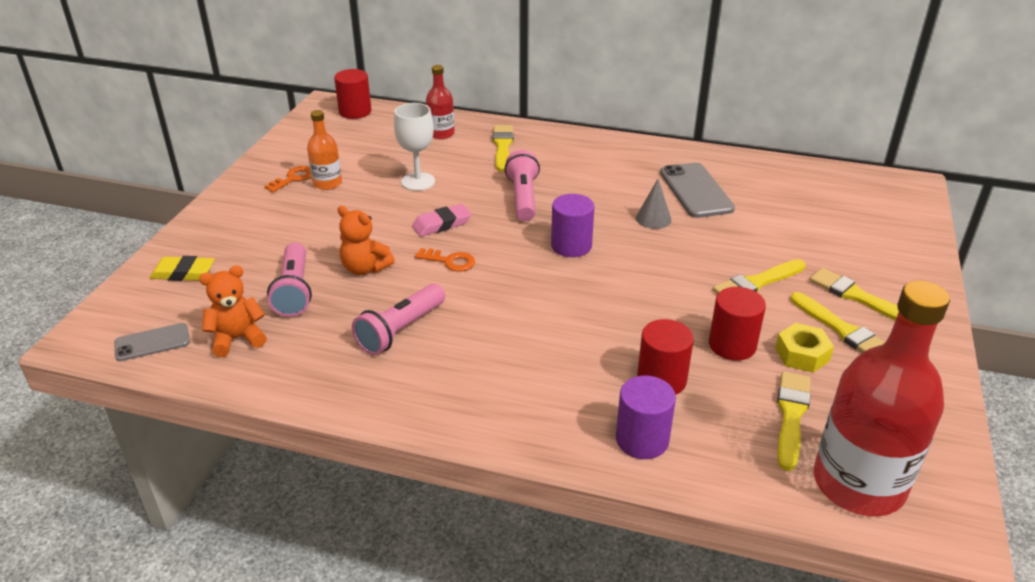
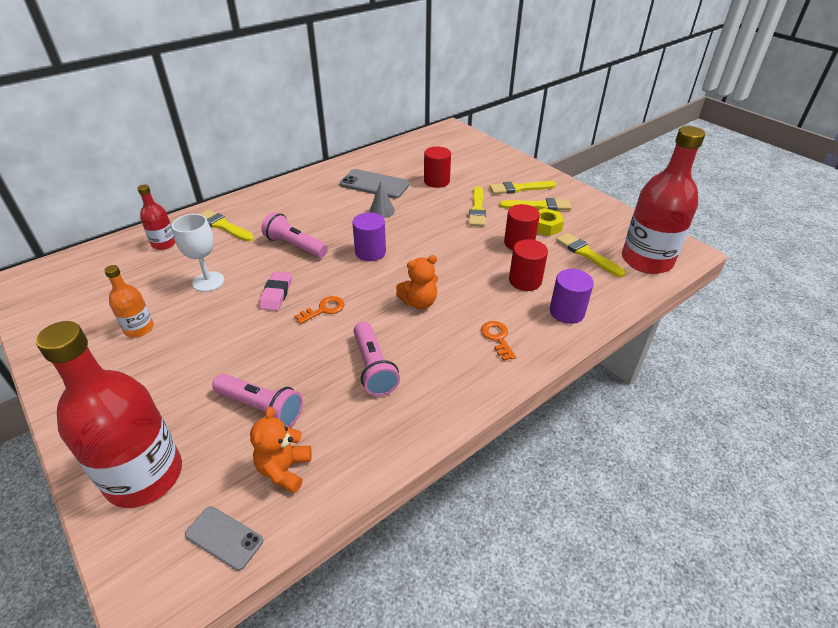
camera: 55 degrees left, 5 degrees up
(152, 342) = (224, 538): grey phone -> grey phone turned 75 degrees counterclockwise
(183, 273) = (144, 476): yellow eraser -> red bottle
(293, 178) = (101, 345): orange key -> orange key (497, 338)
(355, 112) = (59, 270): red cylinder -> red cylinder (436, 181)
(365, 268) = (280, 355): orange teddy bear -> orange teddy bear (419, 302)

